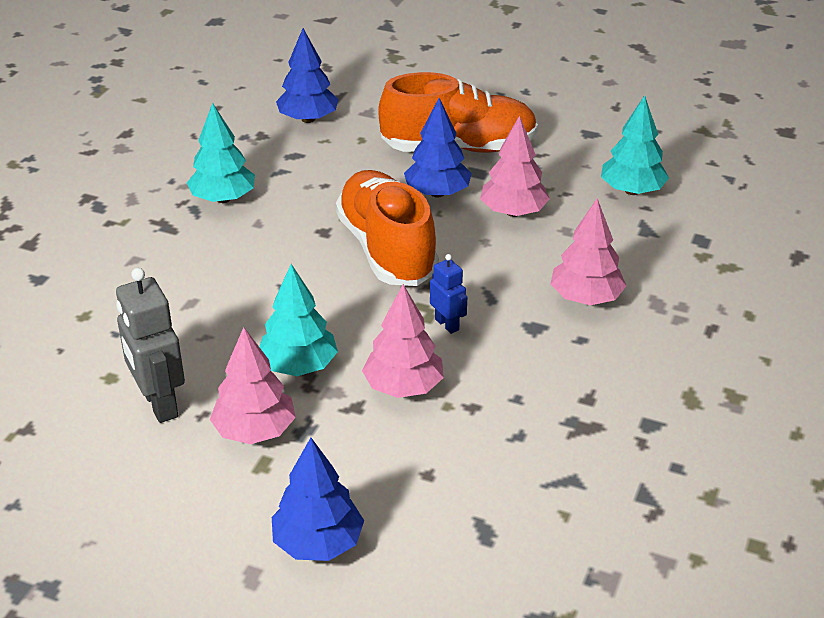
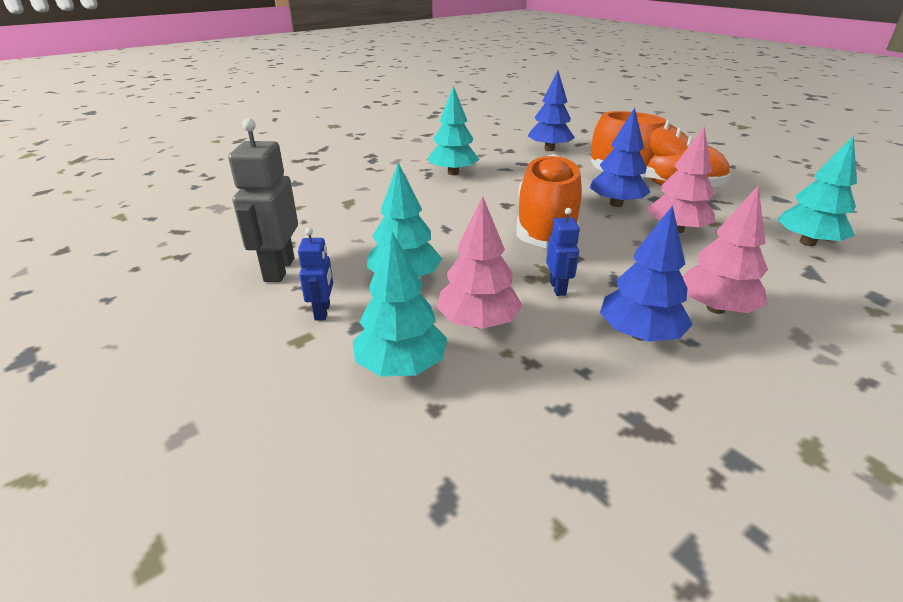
camera: 30 degrees right, 5 degrees down
(255, 431) = (323, 312): pink tree -> blue robot
(318, 543) = (269, 430): blue tree -> blue tree (639, 334)
(372, 452) = (401, 366): none -> turquoise tree

